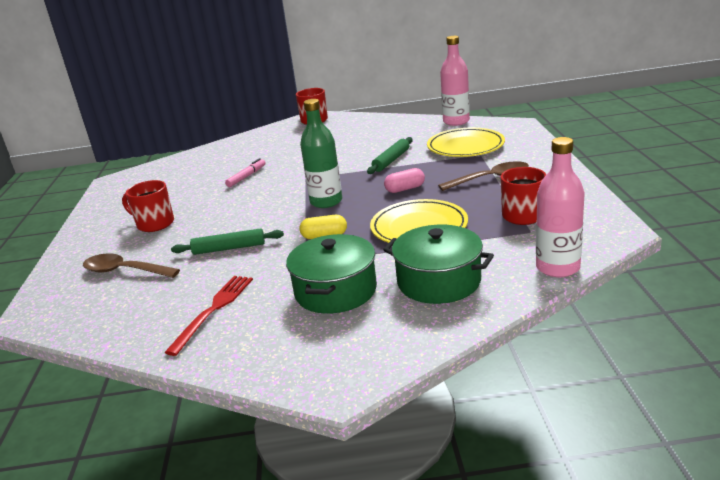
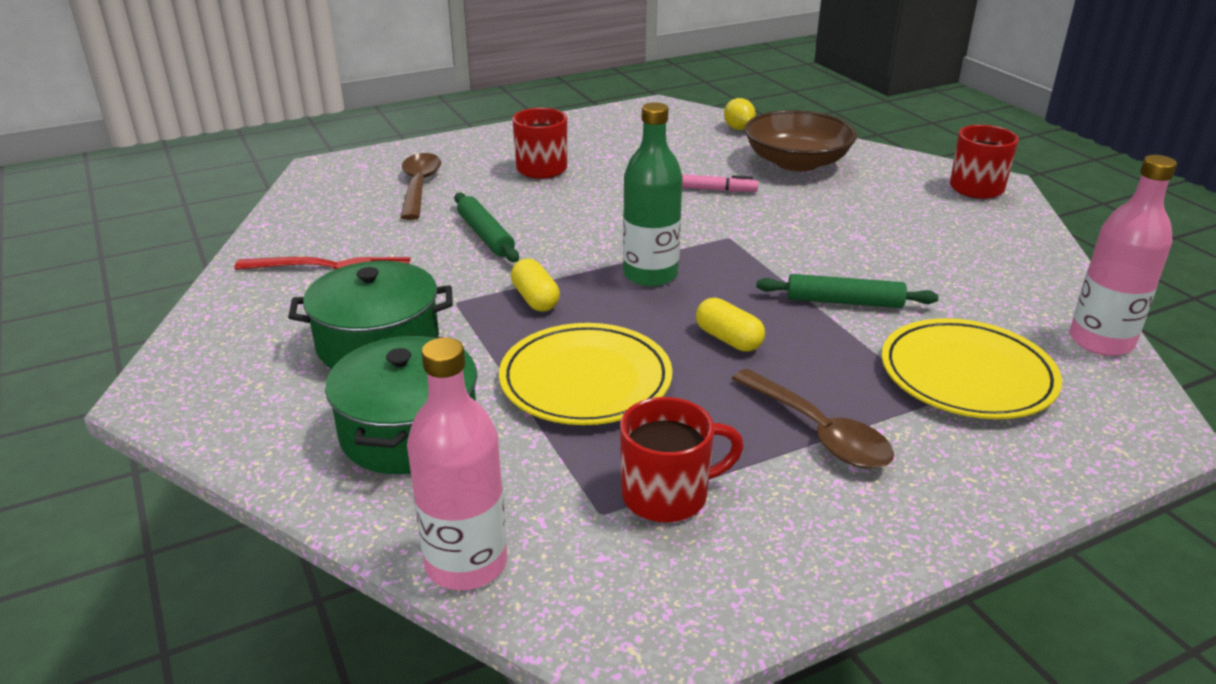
camera: 65 degrees right, 5 degrees up
(178, 161) = (738, 128): none -> yellow lemon
(240, 152) = (796, 162): none -> brown bowl
(405, 189) = (728, 339): pink capsule -> yellow capsule

